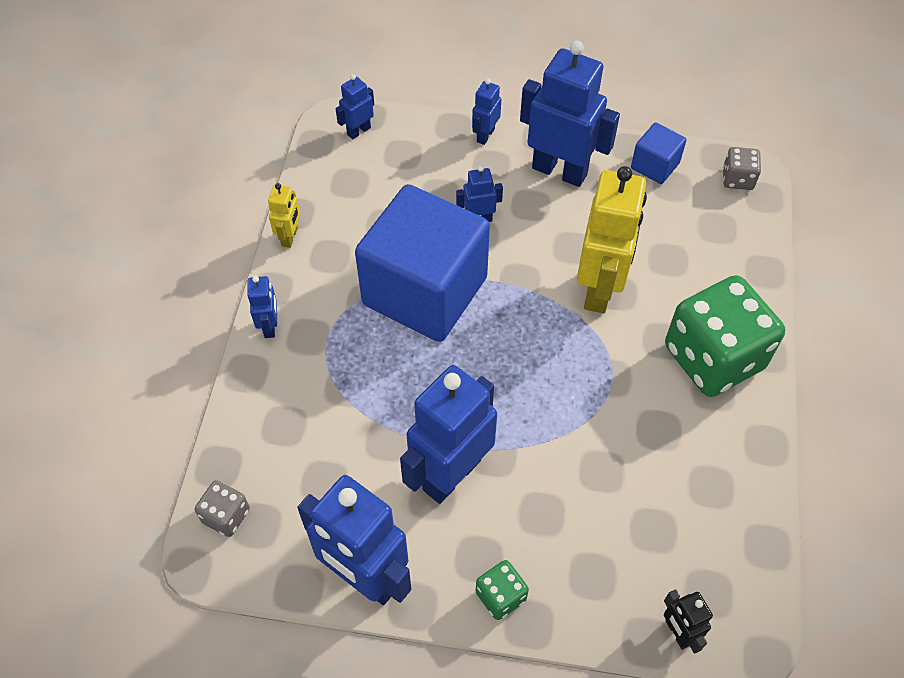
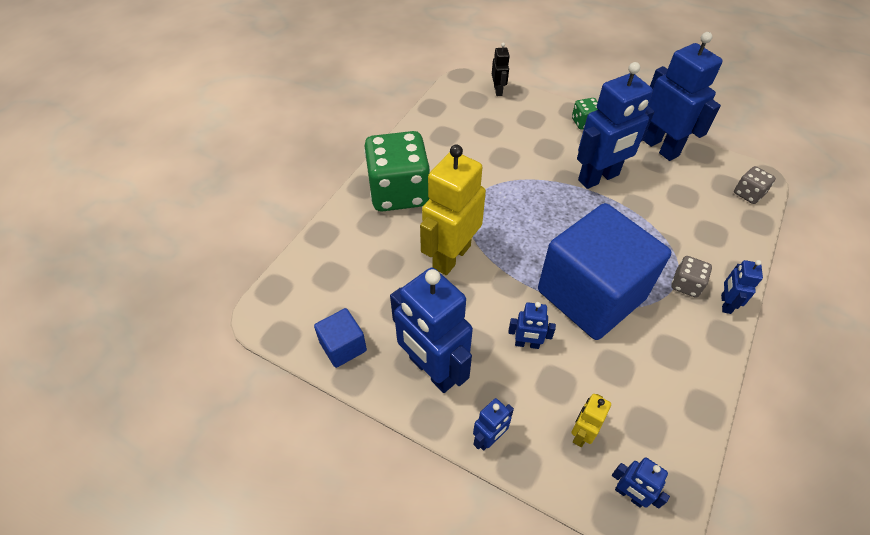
camera: 160 degrees left, 5 degrees down
(290, 237) = (709, 381): yellow robot -> yellow robot (581, 433)
(358, 131) = (629, 495): blue robot -> blue robot turned 60 degrees clockwise
(737, 179) = (282, 310): grey dice -> grey dice (686, 285)

